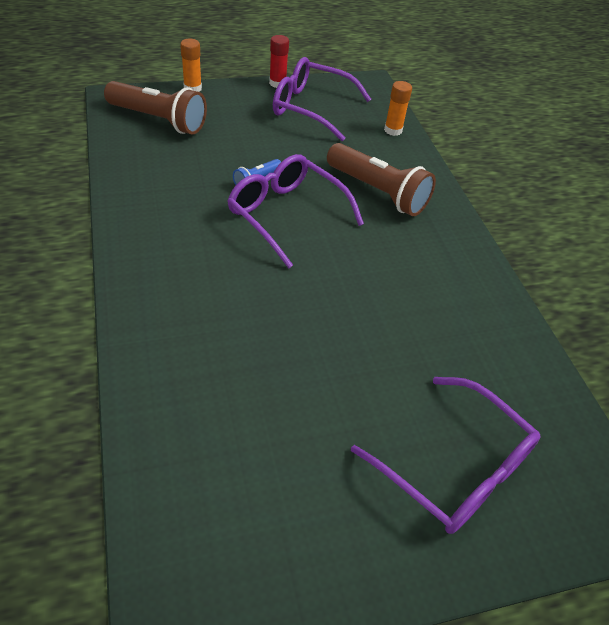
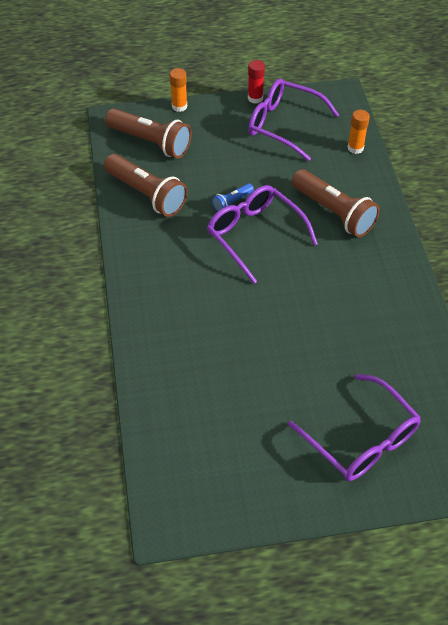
camera: 10 degrees right, 5 degrees up
(152, 171) = (147, 194): none -> brown flashlight

